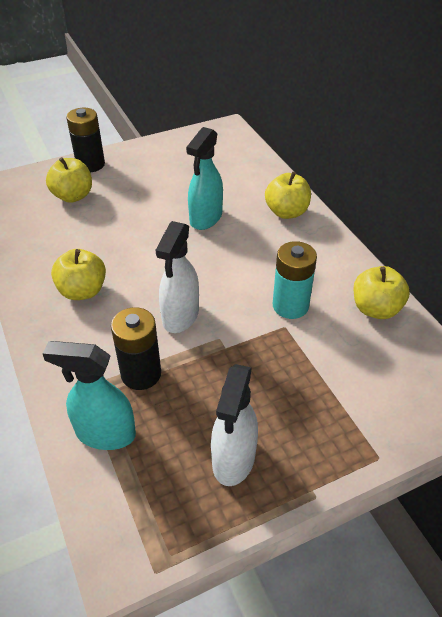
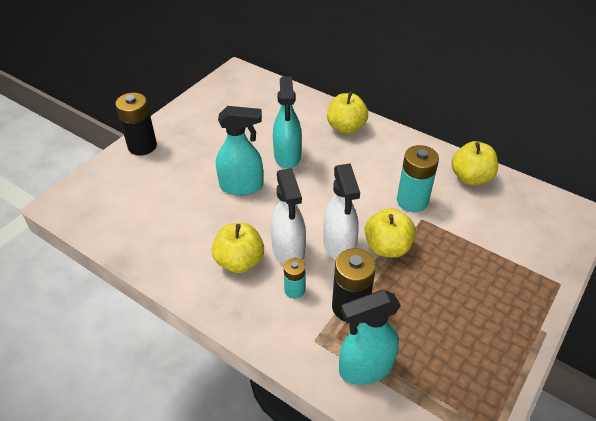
camera: 30 degrees left, 0 degrees up
(73, 196) = (152, 181): yellow apple -> yellow apple (387, 247)
(106, 336) = (294, 290): none -> turquoise battery
(141, 229) = (242, 186): none -> turquoise spray bottle
(233, 459) = (473, 336): white spray bottle -> white spray bottle (288, 251)

